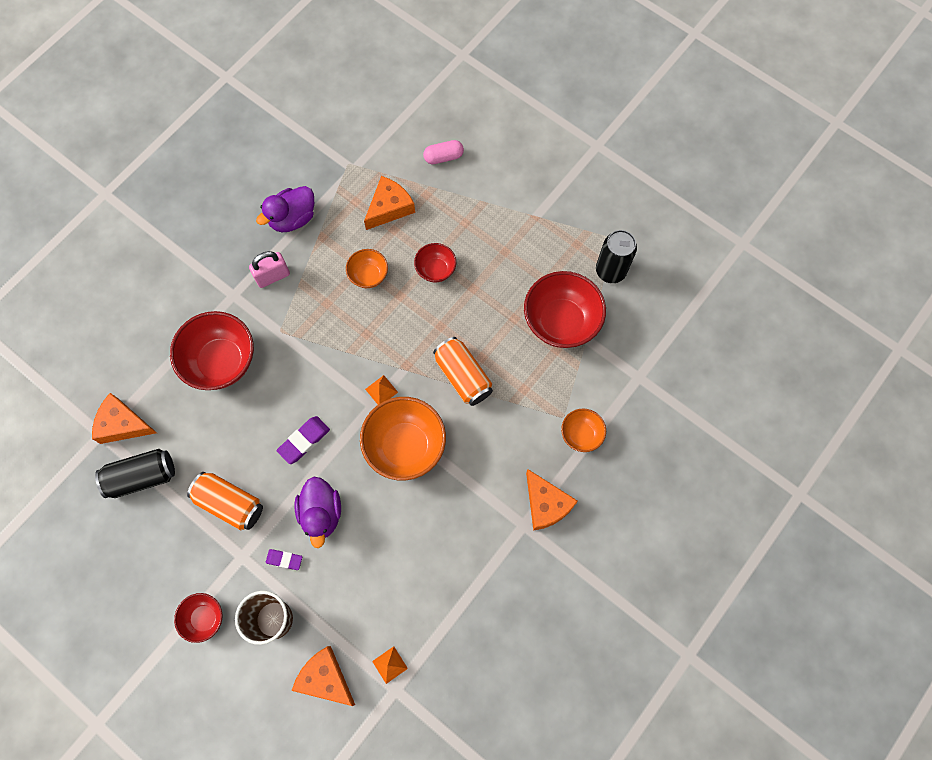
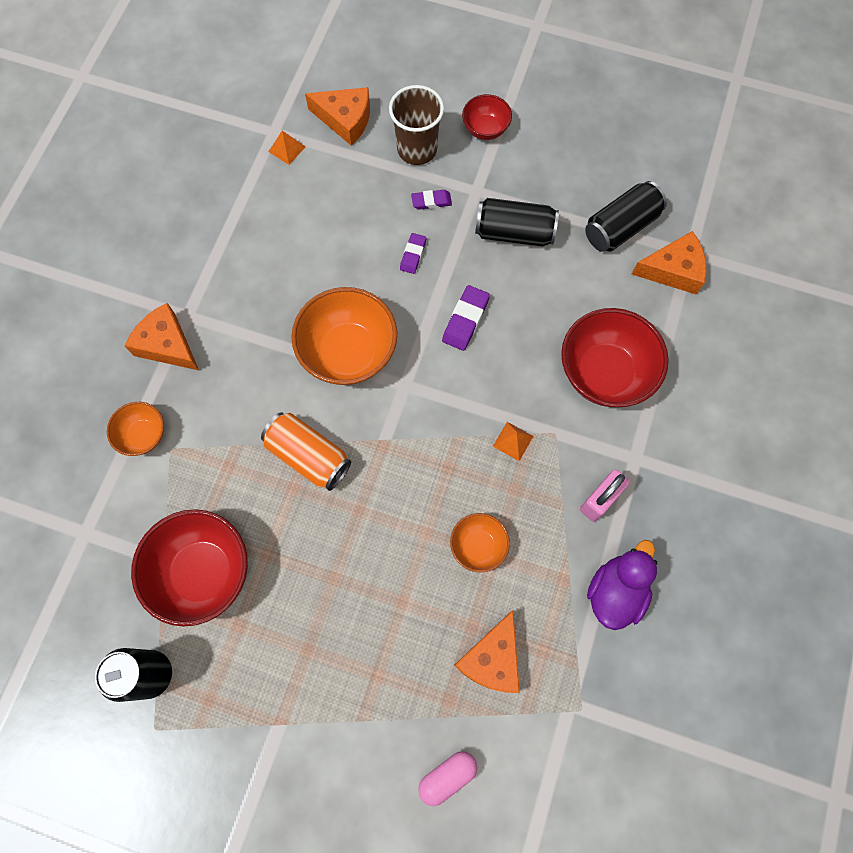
camera: 160 degrees right, 0 degrees up
(230, 503) = (514, 233): orange can -> black can
(321, 513) = (413, 255): purple duck -> purple eraser
(381, 390) = (401, 405): orange pyramid -> orange pyramid (513, 441)
(435, 270) = (393, 587): red bowl -> none

